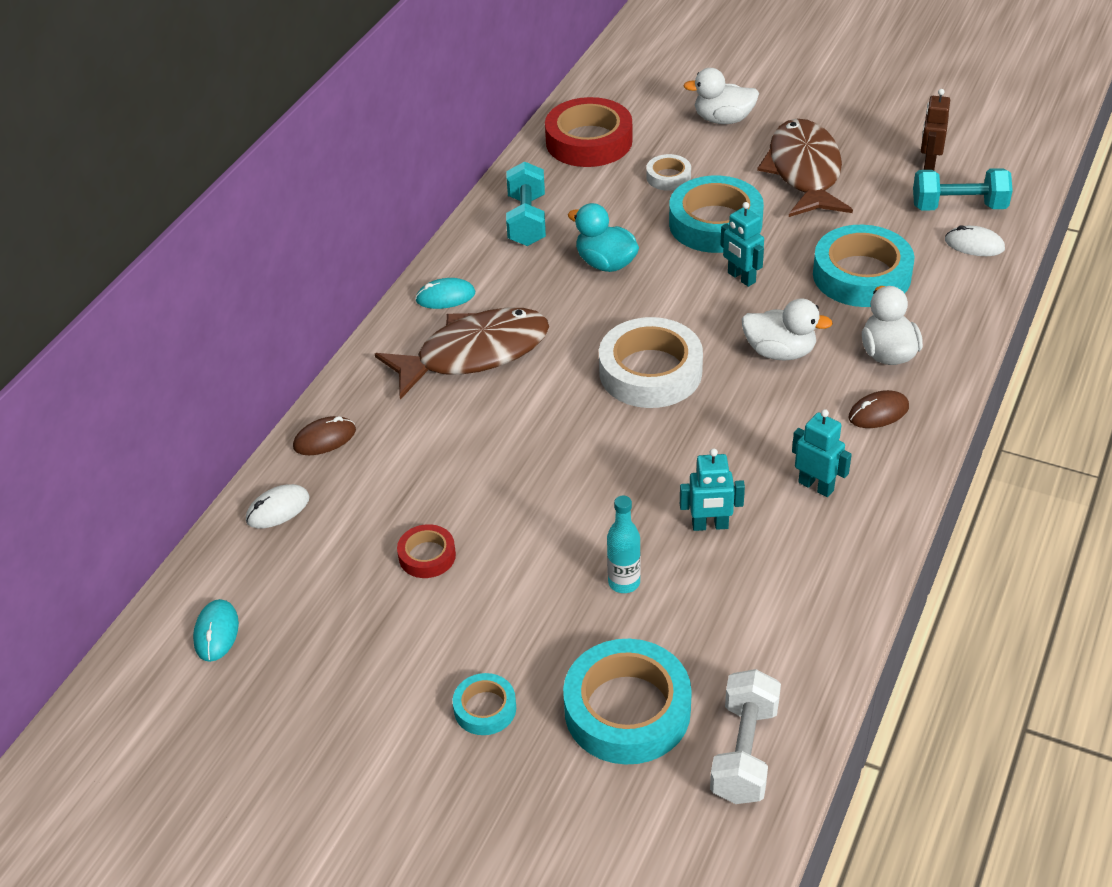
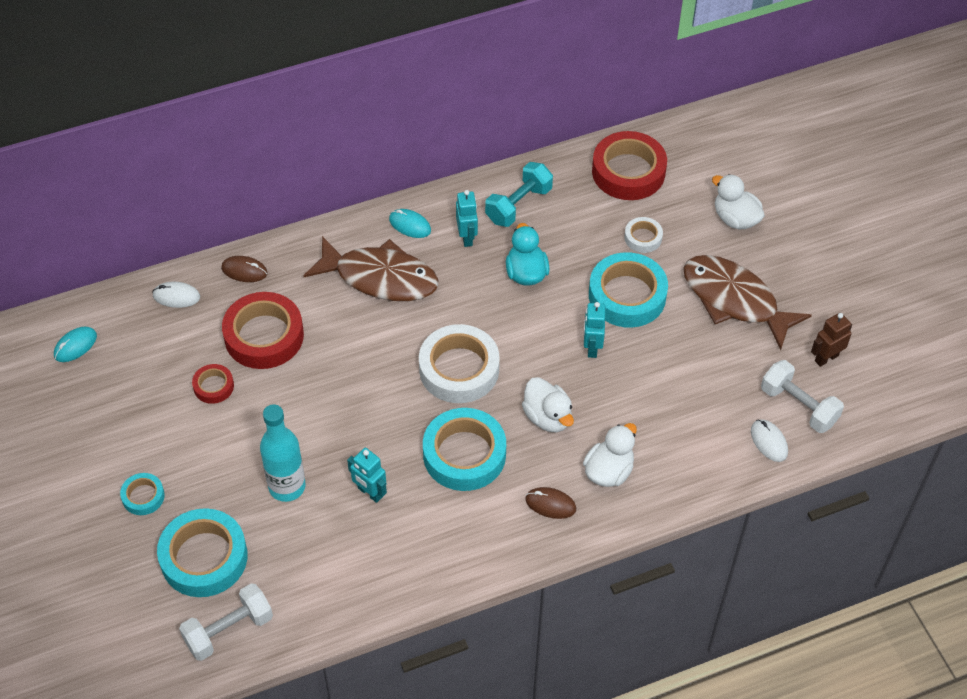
camera: 40 degrees right, 10 degrees up
(421, 477) = (264, 336): none -> red tape
(624, 582) = (287, 487): turquoise bottle -> turquoise bottle, size x1.61
(804, 171) = (734, 300): brown fish -> brown fish turned 90 degrees counterclockwise
(816, 486) = (455, 519): turquoise robot -> turquoise robot (467, 237)
(861, 275) = (667, 405): turquoise tape -> turquoise tape (464, 454)
(958, 207) = (798, 406): turquoise dumbbell -> white dumbbell

